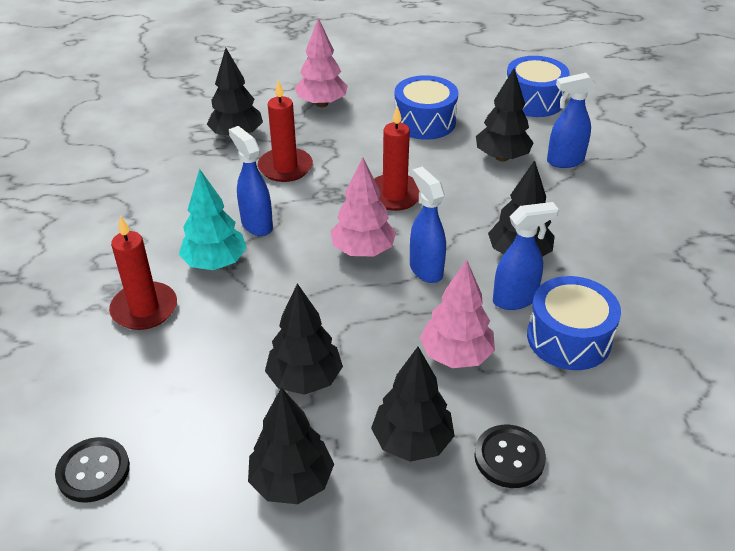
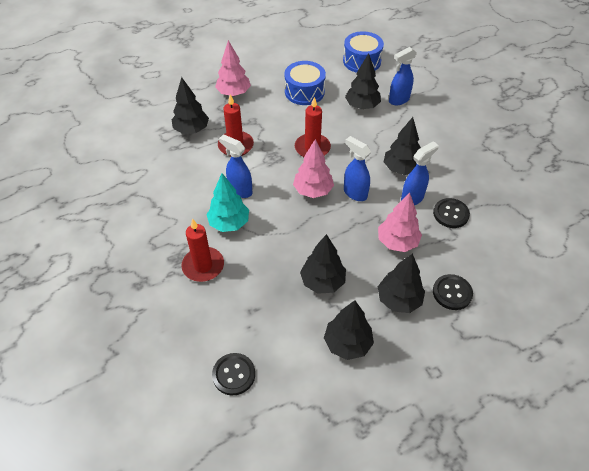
camera: 20 degrees left, 10 degrees up
(568, 338) = (451, 214): blue drum -> black button

